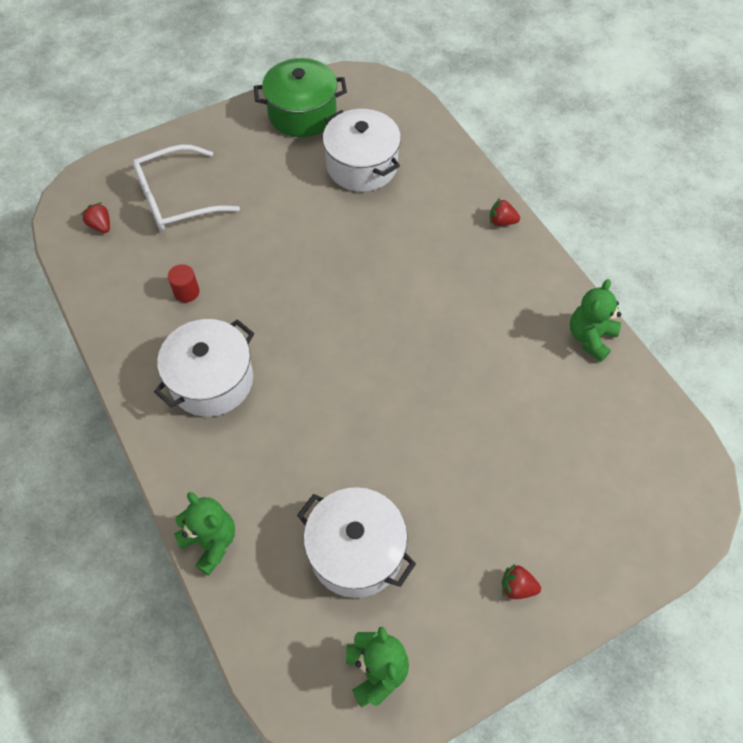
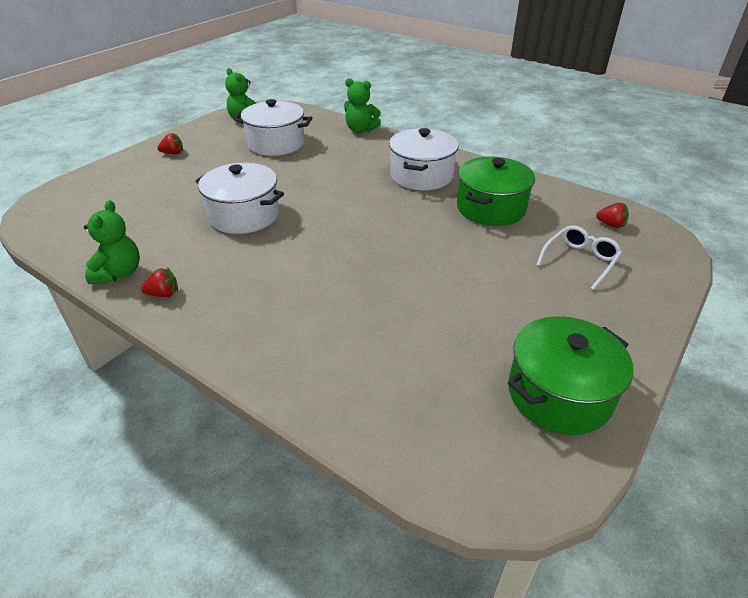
camera: 155 degrees right, 20 degrees down
(176, 198) = (580, 261): white glasses -> white glasses, size x0.66
(186, 292) = (490, 208): red cylinder -> green pot
(362, 166) = (430, 353): white pot -> white pot (244, 215)
(501, 221) = (230, 346): red strawberry -> red strawberry (164, 294)

